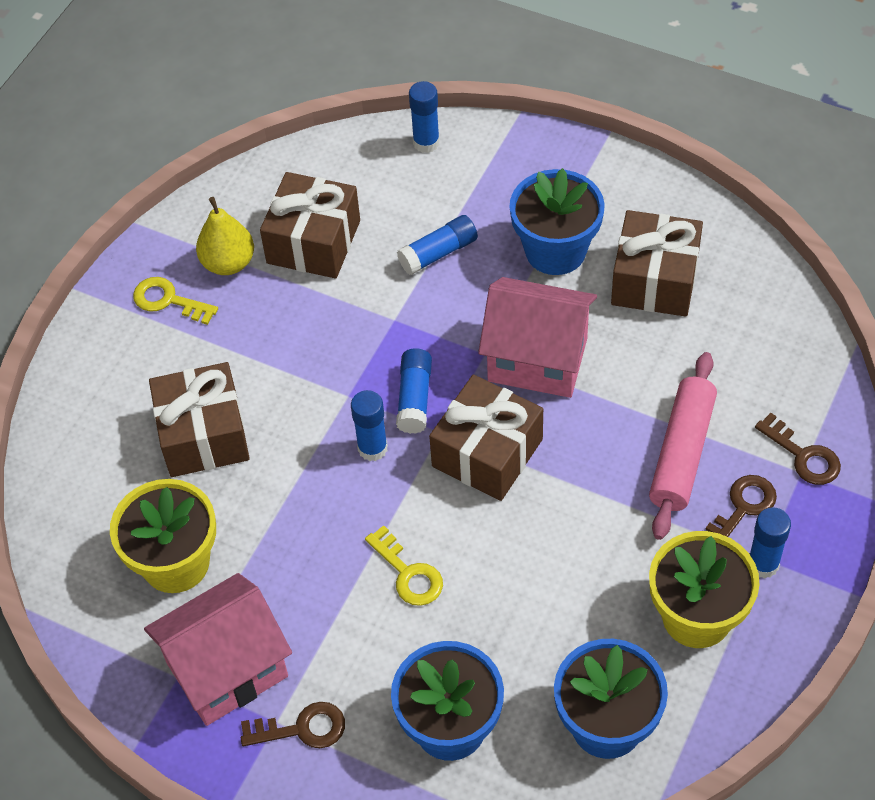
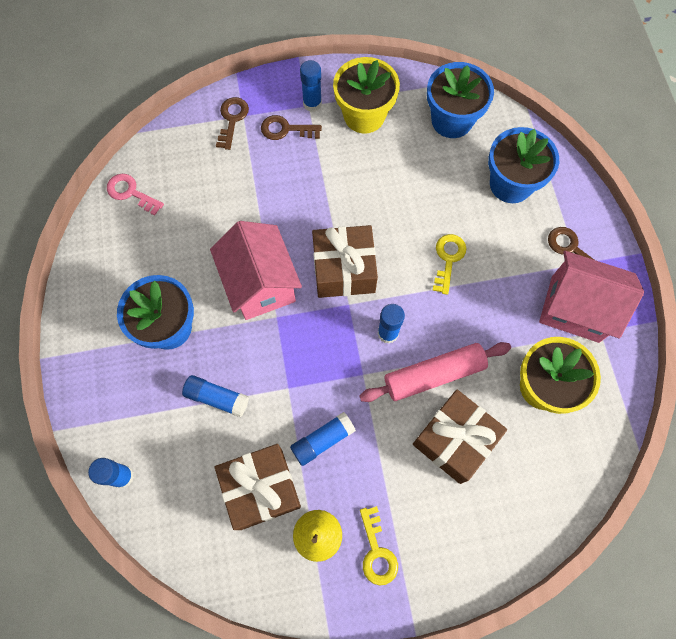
camera: 130 degrees left, 15 degrees up
(415, 398) = (336, 334): blue glue stick -> blue glue stick (322, 440)
(655, 280) = (156, 257): brown gift -> none
(681, 453) = (271, 175): pink rolling pin -> pink rolling pin (434, 375)
(765, 296) = (131, 193): none -> pink key

